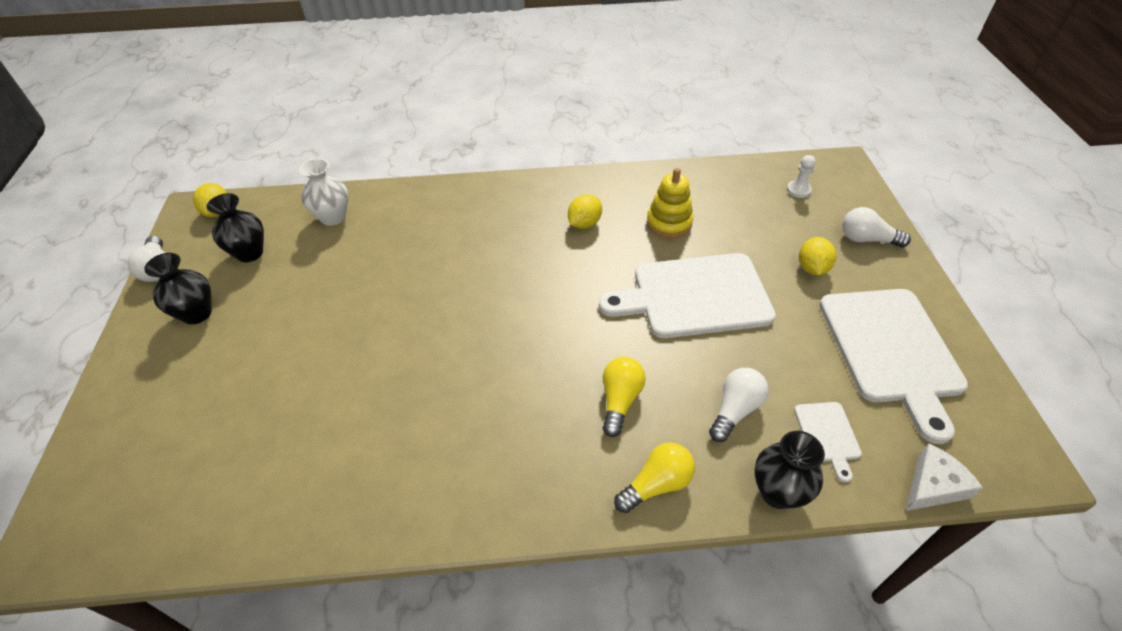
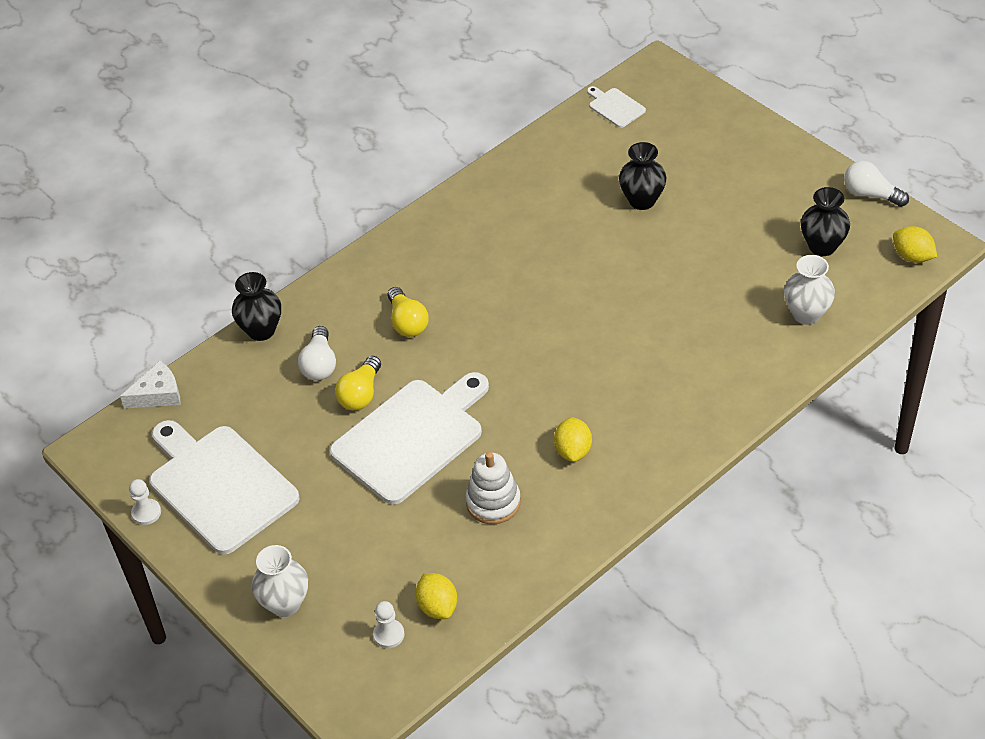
camera: 145 degrees right, 0 degrees up
(197, 314) = (782, 190): black vase -> black vase (642, 200)
(656, 484) = (343, 289): yellow light bulb -> yellow light bulb (361, 394)
(669, 223) = (493, 502): yellow stacking toy -> white stacking toy
(812, 268) = (323, 532): yellow lemon -> yellow lemon (437, 606)
(827, 435) = (244, 386): white cutting board -> white cutting board (615, 107)
(867, 239) = (285, 603): white light bulb -> white vase
(933, 486) = (158, 394): white cheese -> white cheese turned 135 degrees counterclockwise
(974, 364) = (146, 513): none -> white pawn

